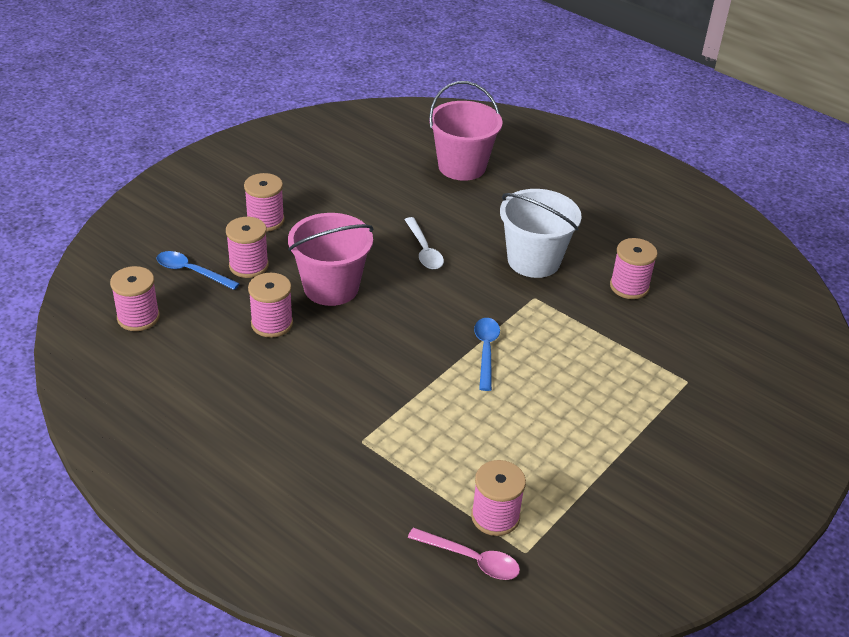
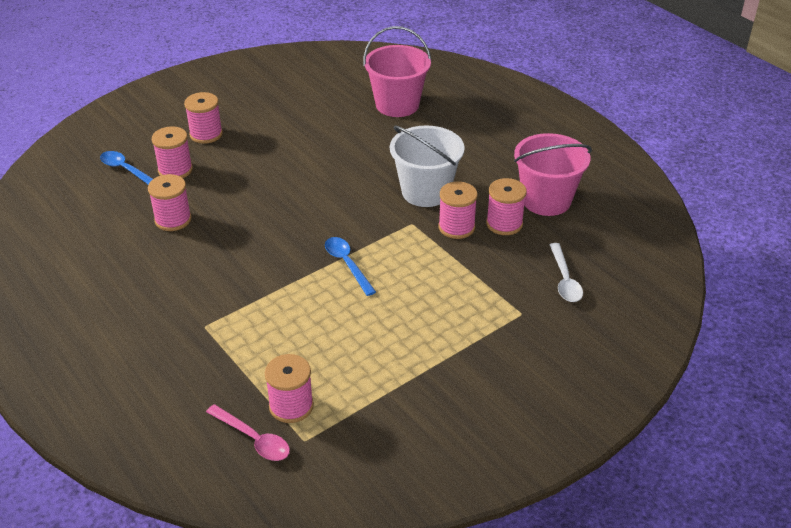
camera: 15 degrees right, 0 degrees up
(138, 317) = (66, 202): pink spool -> pink spool (456, 227)
(331, 287) = (236, 195): pink bucket -> pink bucket (546, 200)
(424, 250) = (331, 173): white spoon -> white spoon (564, 280)
(486, 351) = (347, 264): blue spoon -> blue spoon turned 45 degrees counterclockwise

